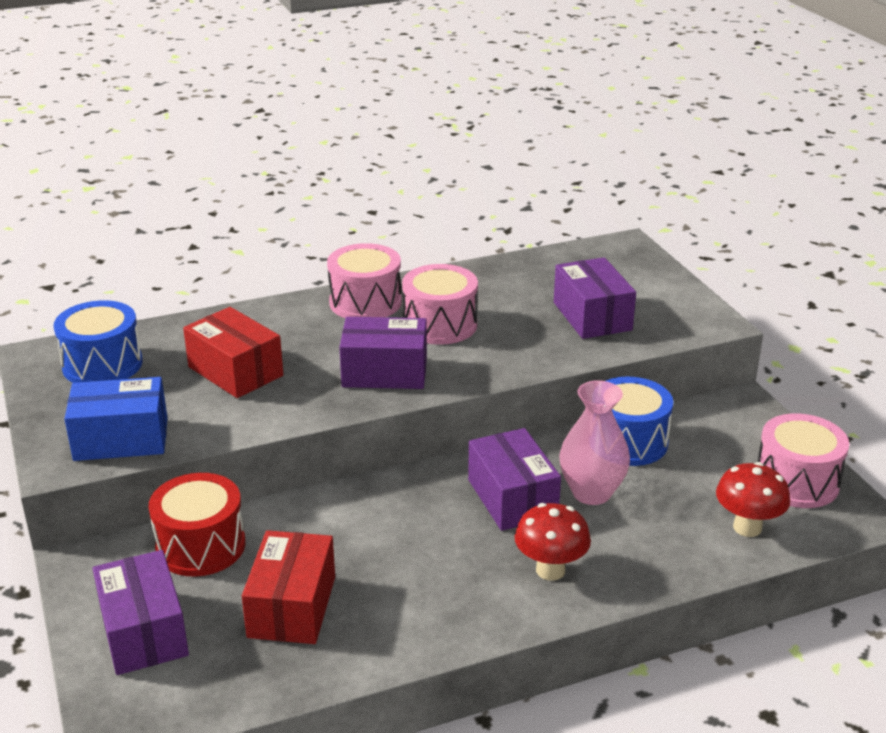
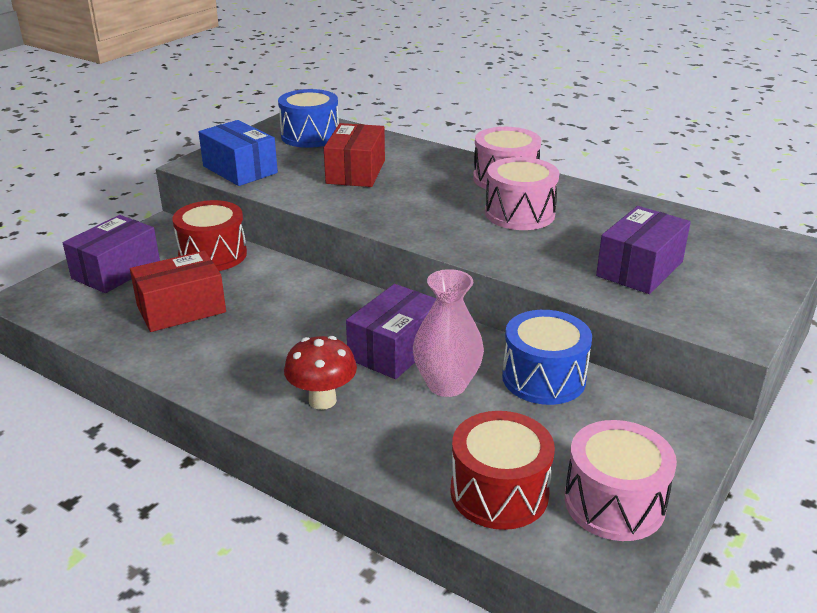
camera: 55 degrees right, 0 degrees up
(384, 372) = (425, 217): purple box -> none
(747, 527) = (499, 492): red mushroom -> red drum

